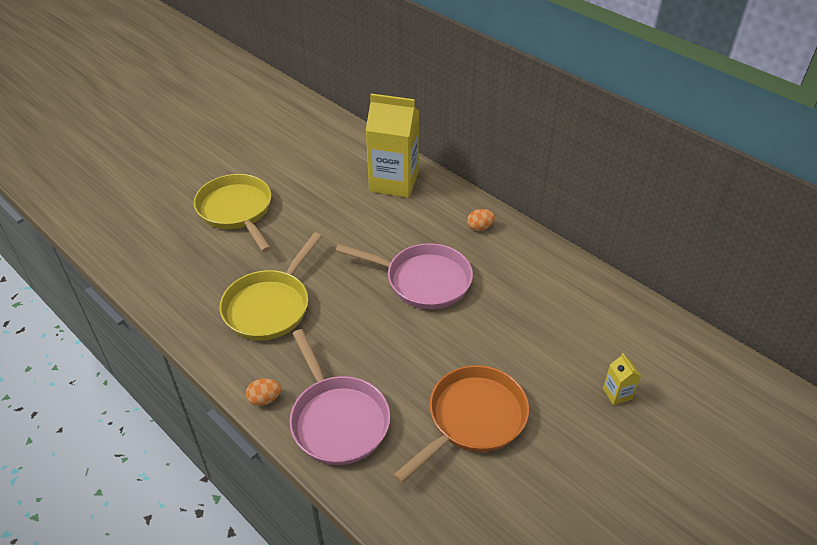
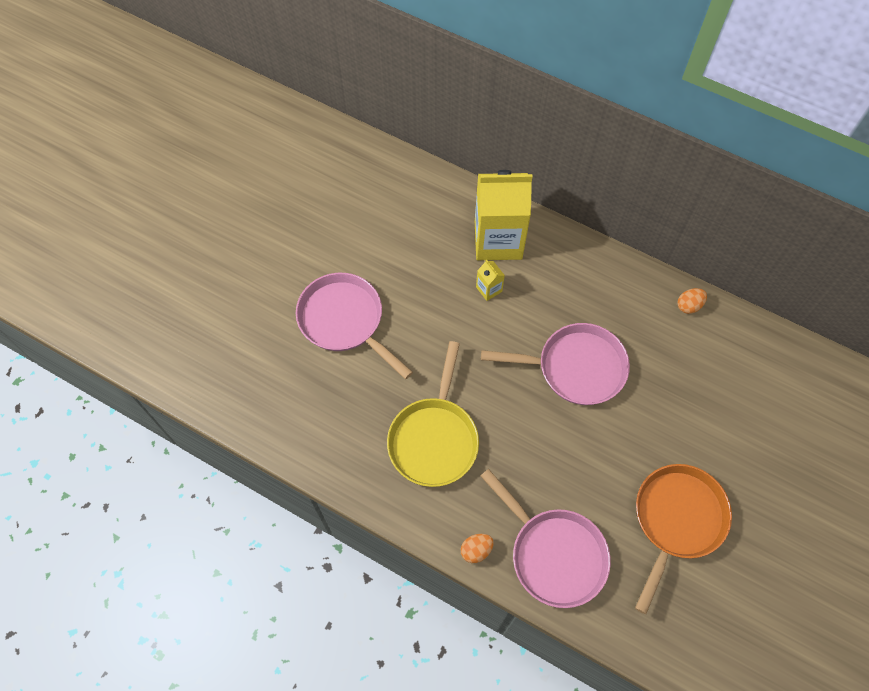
camera: 15 degrees left, 20 degrees up
(237, 211) = (345, 321): yellow pan -> pink pan
(480, 227) = (609, 283): orange egg -> orange egg (689, 305)
(617, 393) = (797, 457): yellow carton -> yellow carton (489, 289)

